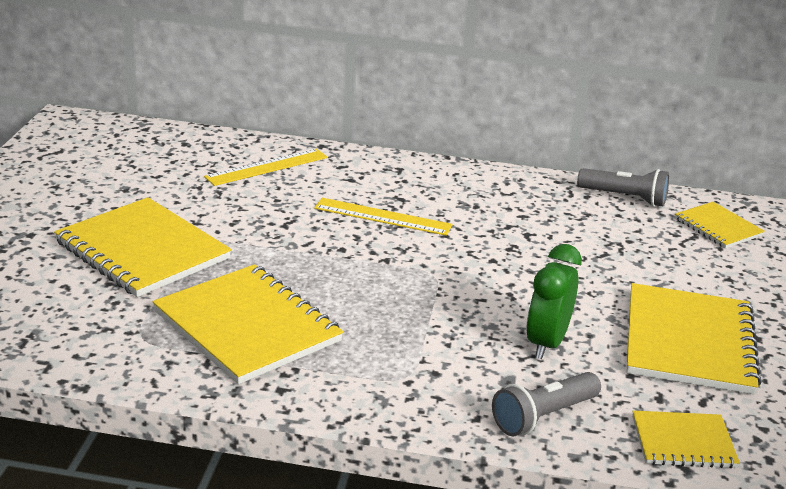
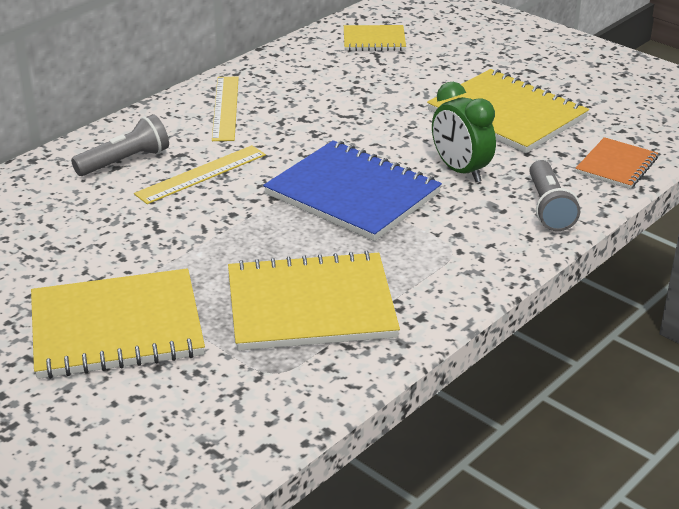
camera: 55 degrees left, 5 degrees up
(267, 167) = (37, 204): yellow ruler -> yellow ruler (225, 108)
(436, 296) = (352, 194): none -> blue notebook
(624, 198) = (293, 57): grey flashlight -> grey flashlight (125, 161)
(683, 442) = (616, 165): yellow notebook -> orange notebook

